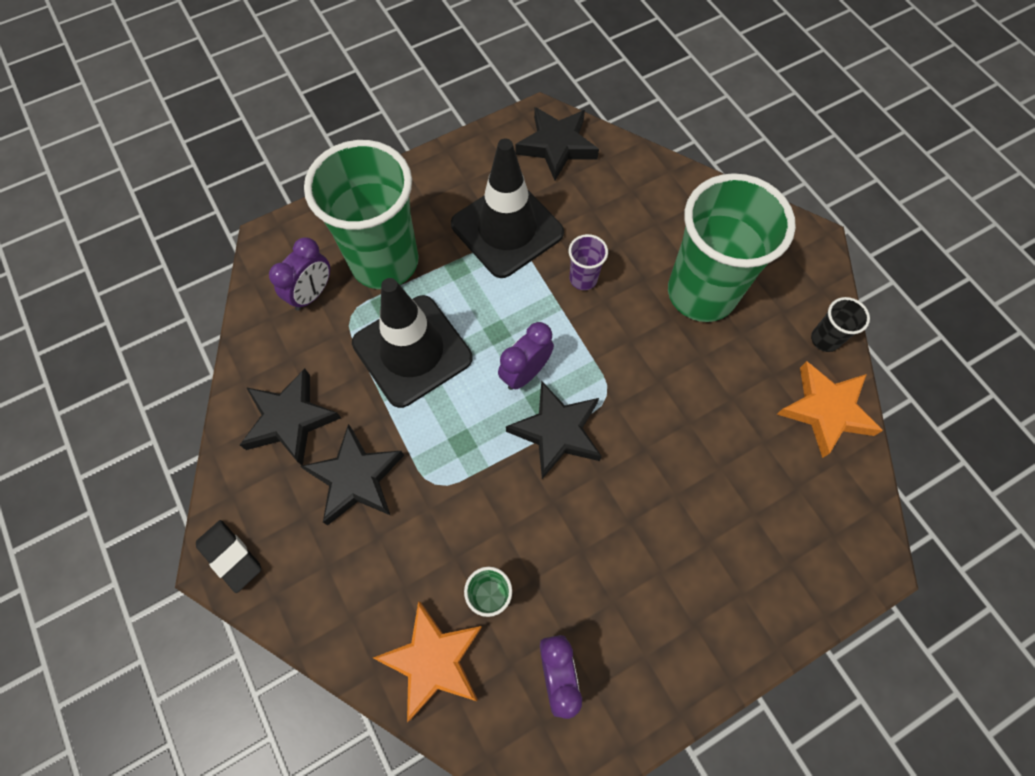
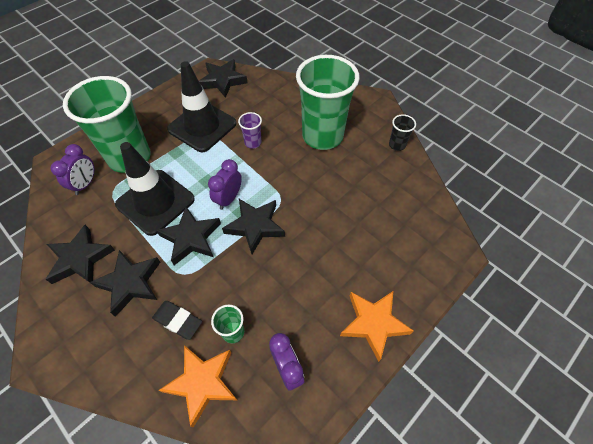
camera: 15 degrees left, 10 degrees down
(231, 556) = (48, 353): black eraser -> black eraser (178, 321)
(456, 427) = (191, 238): none -> black star
(826, 410) = (408, 180): orange star -> orange star (373, 324)

